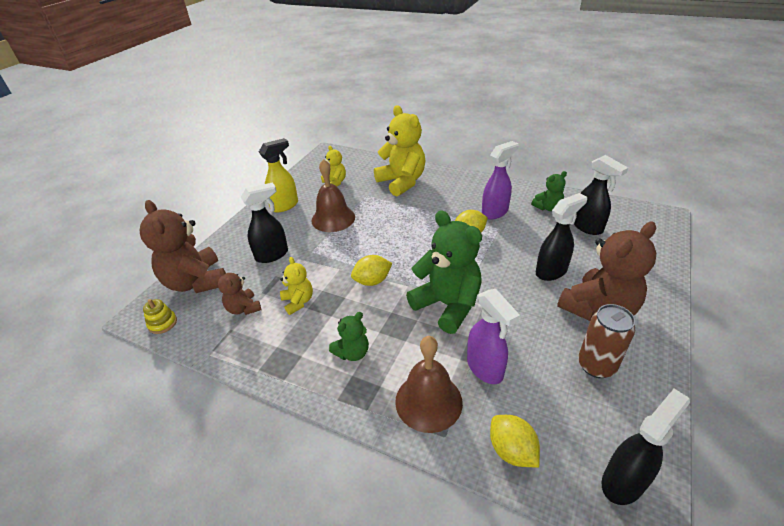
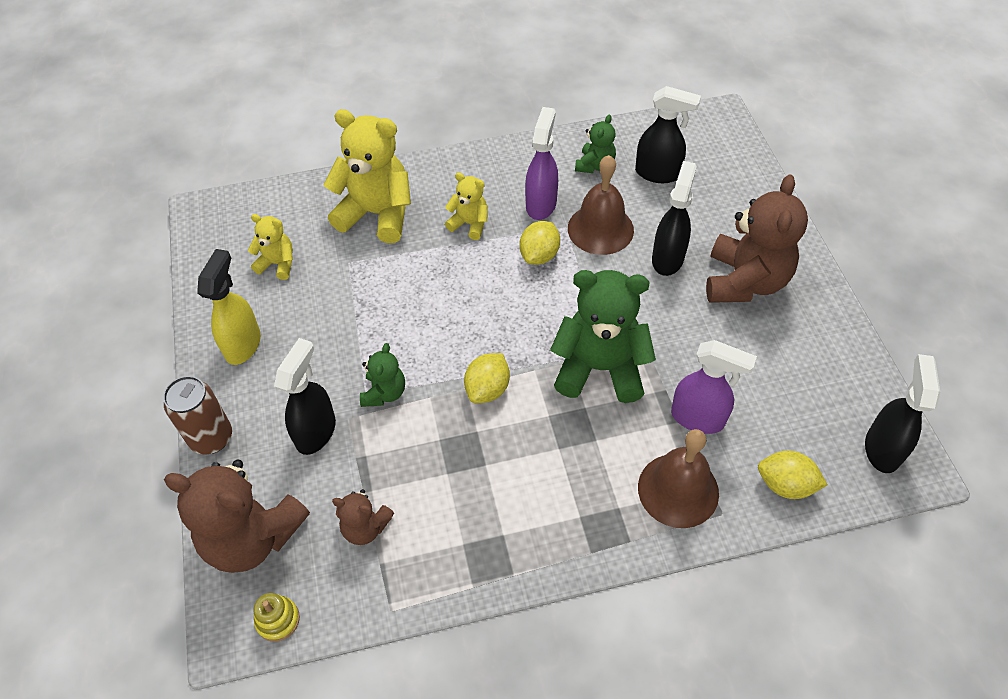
camera: 40 degrees left, 15 degrees up
(298, 302) = (426, 473): yellow teddy bear -> yellow teddy bear (469, 224)
(333, 218) = (340, 326): brown bell -> brown bell (600, 229)
(352, 353) = (555, 492): green teddy bear -> green teddy bear (384, 393)
(596, 365) = (788, 349): brown can -> brown can (211, 438)

